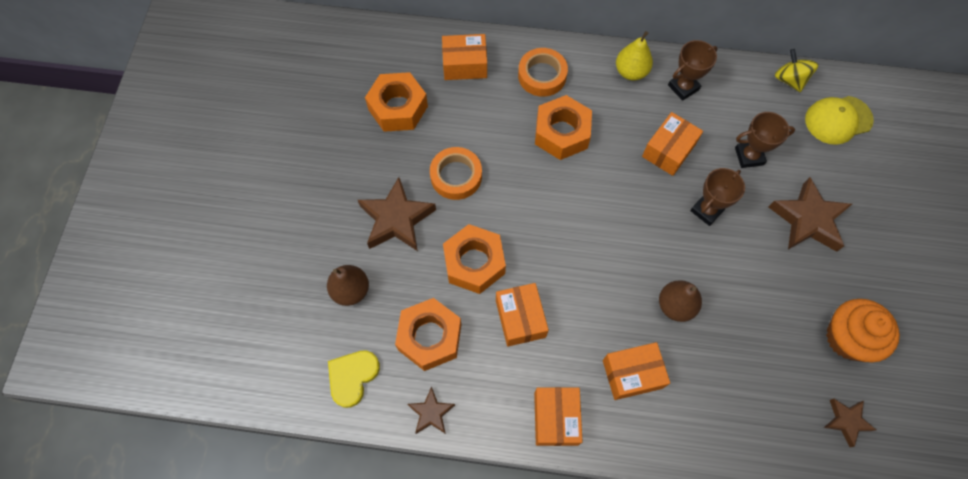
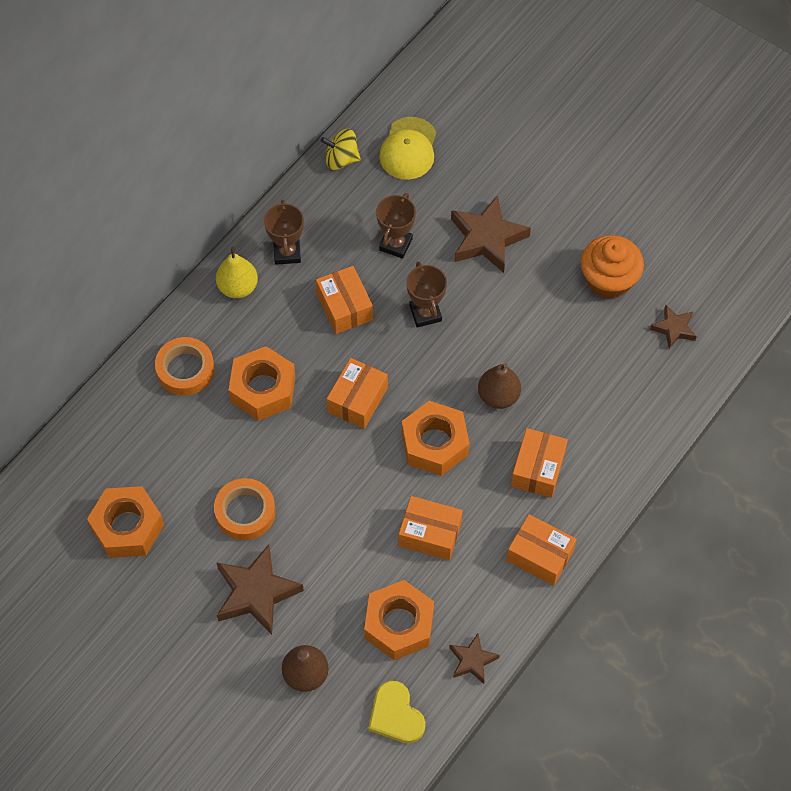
camera: 60 degrees left, 5 degrees down
(465, 65) = (120, 435): orange box -> orange box (357, 400)
(474, 263) = (349, 545): orange nut -> orange nut (434, 444)

